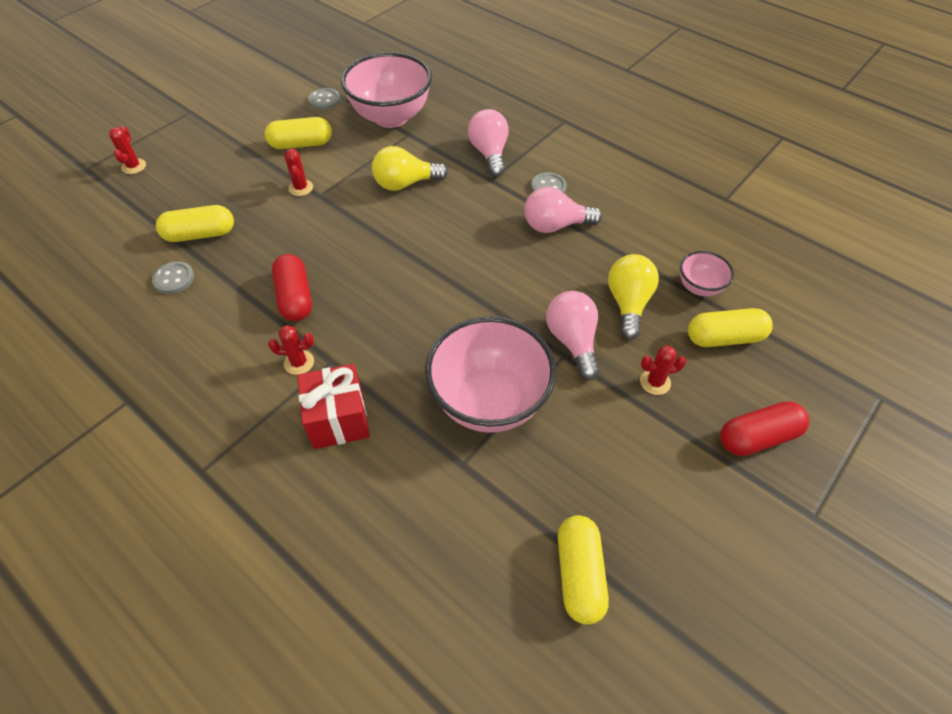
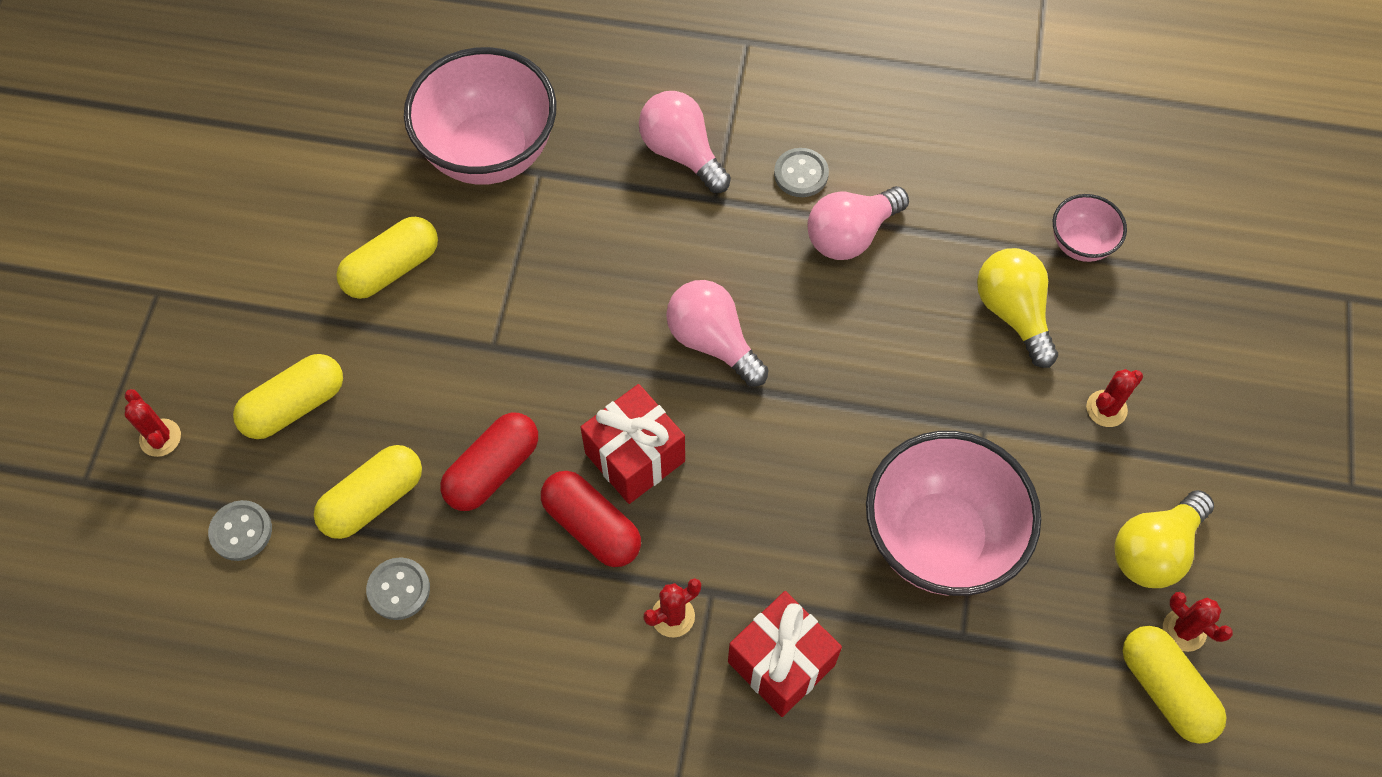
camera: 30 degrees left, 10 degrees up
(301, 188) = (455, 347): red cactus -> red cactus (1184, 630)
(324, 100) = (361, 167): grey button -> grey button (241, 531)
(347, 276) = (635, 457): none -> red gift
(405, 184) = (601, 264): yellow light bulb -> yellow light bulb (1154, 550)
(572, 341) = (981, 403): pink light bulb -> pink light bulb (712, 341)
(724, 338) = (1147, 304): yellow capsule -> yellow capsule (294, 406)
(757, 437) = (1251, 421): red capsule -> red capsule (493, 470)

